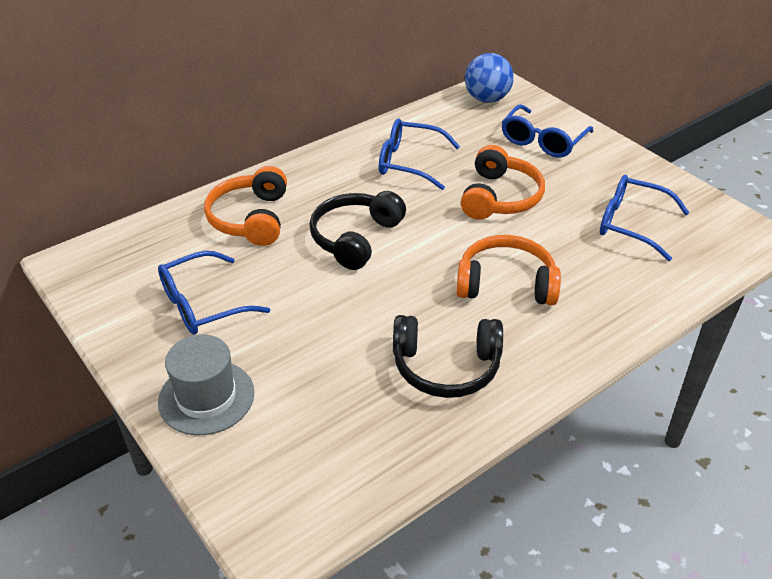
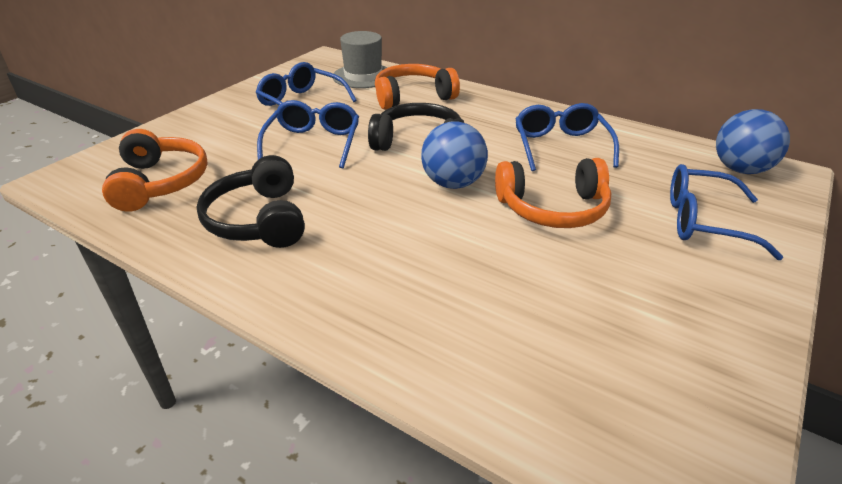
camera: 70 degrees right, 5 degrees down
(206, 397) = (204, 125): grey hat -> grey hat (363, 76)
(440, 236) = (453, 183): none -> blue ball
(506, 284) = (400, 236): orange headphones -> orange headphones (160, 182)
(631, 224) = (593, 325): blue glasses -> blue glasses (313, 143)

